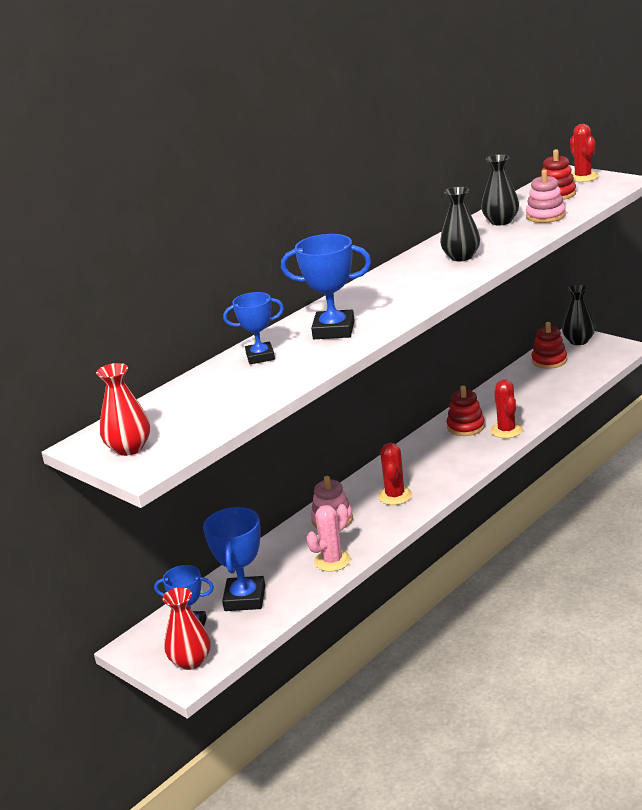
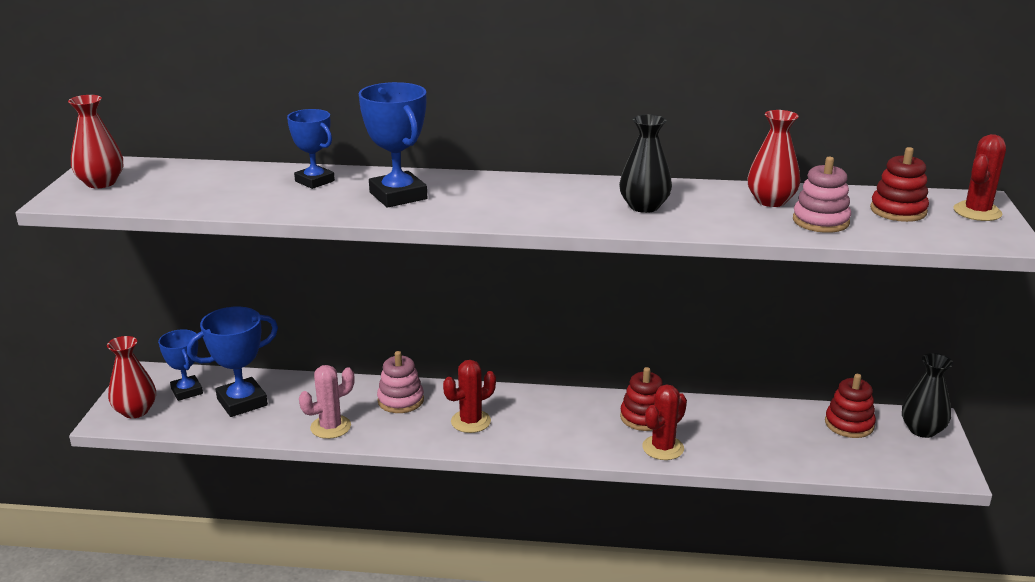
camera: 50 degrees right, 0 degrees up
(332, 561) = (330, 427): pink cactus -> pink cactus turned 45 degrees counterclockwise
(501, 221) = (771, 201): black vase -> red vase

